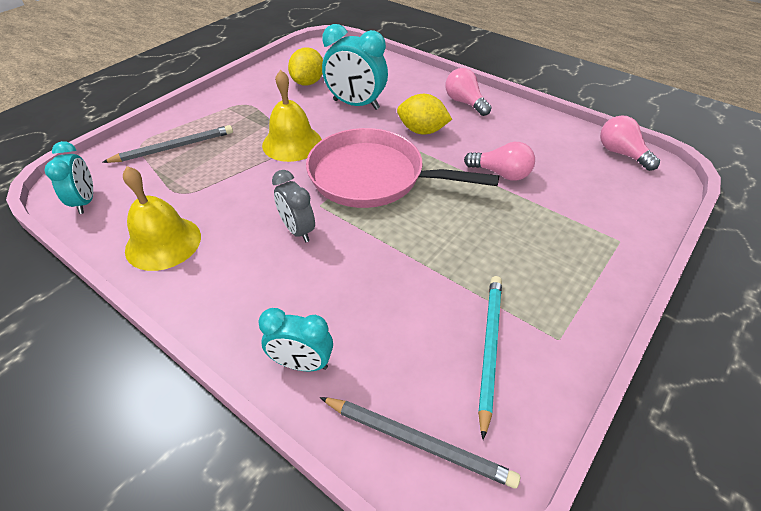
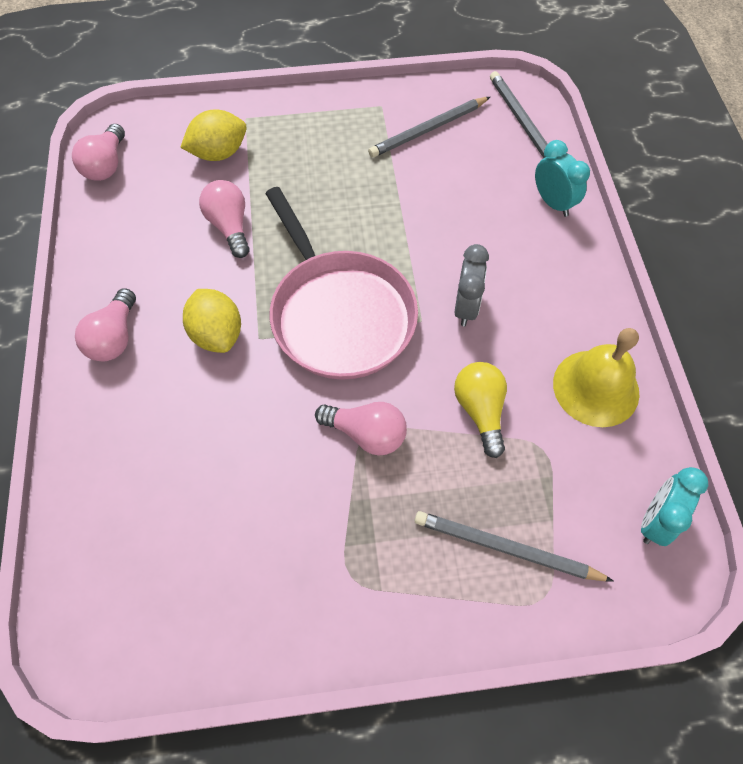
camera: 135 degrees left, 15 degrees up
(236, 186) = (480, 411): none -> yellow light bulb
(292, 143) = (366, 434): yellow bell -> pink light bulb
(308, 82) = (224, 556): yellow lemon -> yellow lemon (219, 153)
(356, 104) = (225, 443): turquoise clock -> none
(489, 348) = (428, 130): turquoise pencil -> grey pencil

